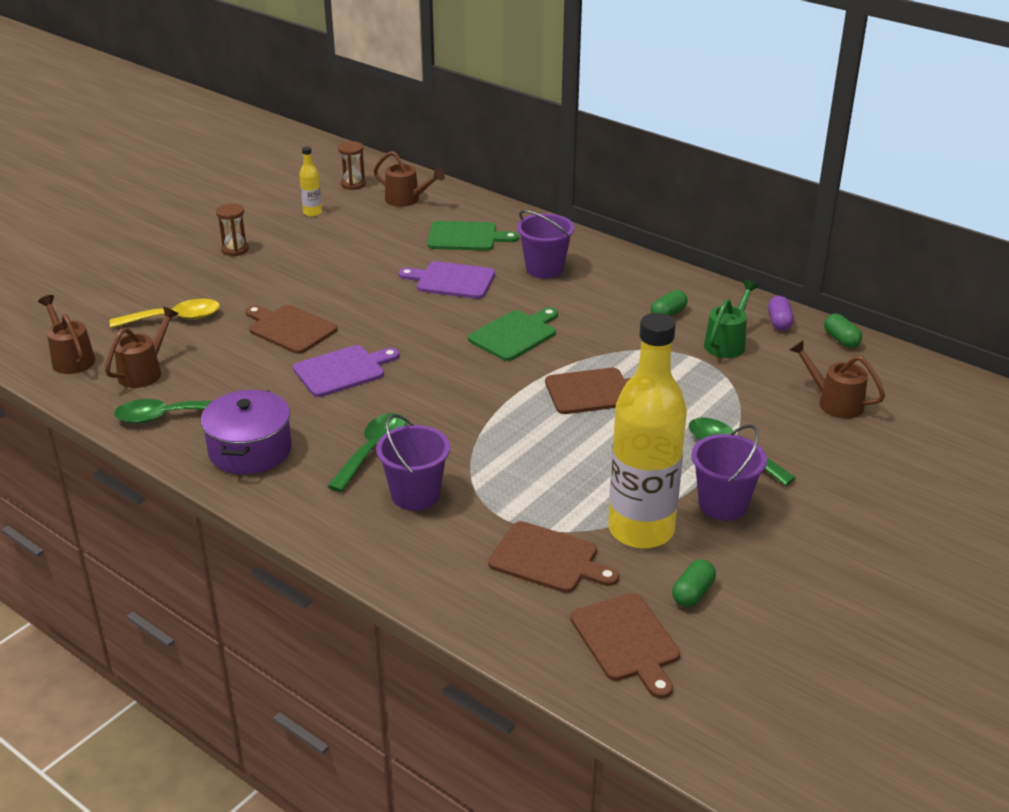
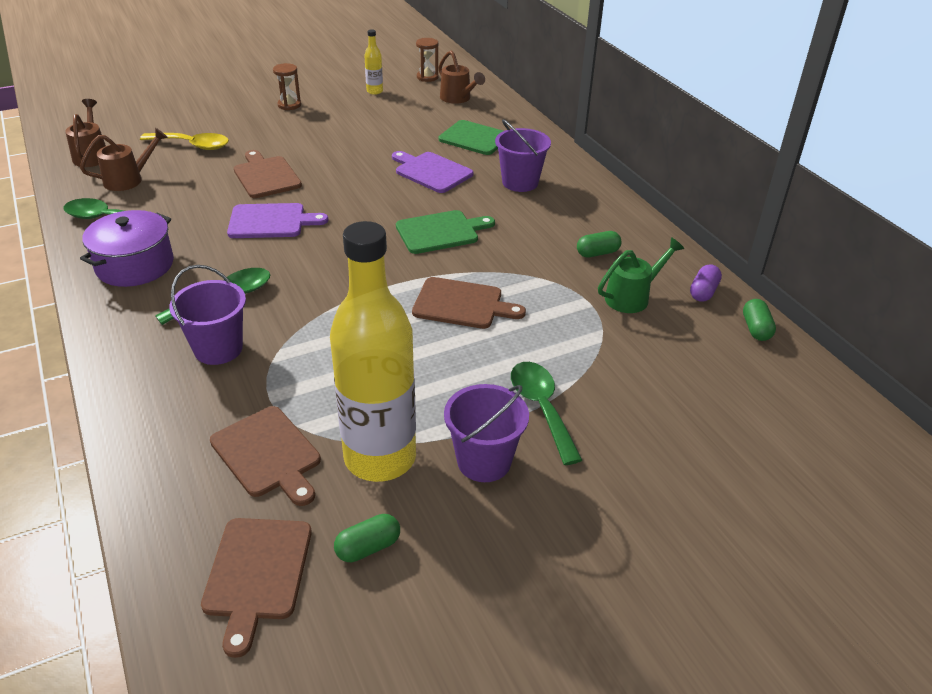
camera: 25 degrees right, 5 degrees up
(834, 402) = (694, 392): brown watering can -> none

